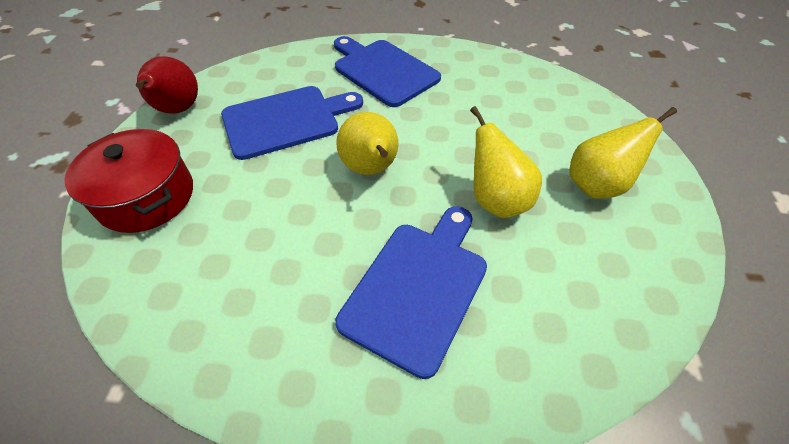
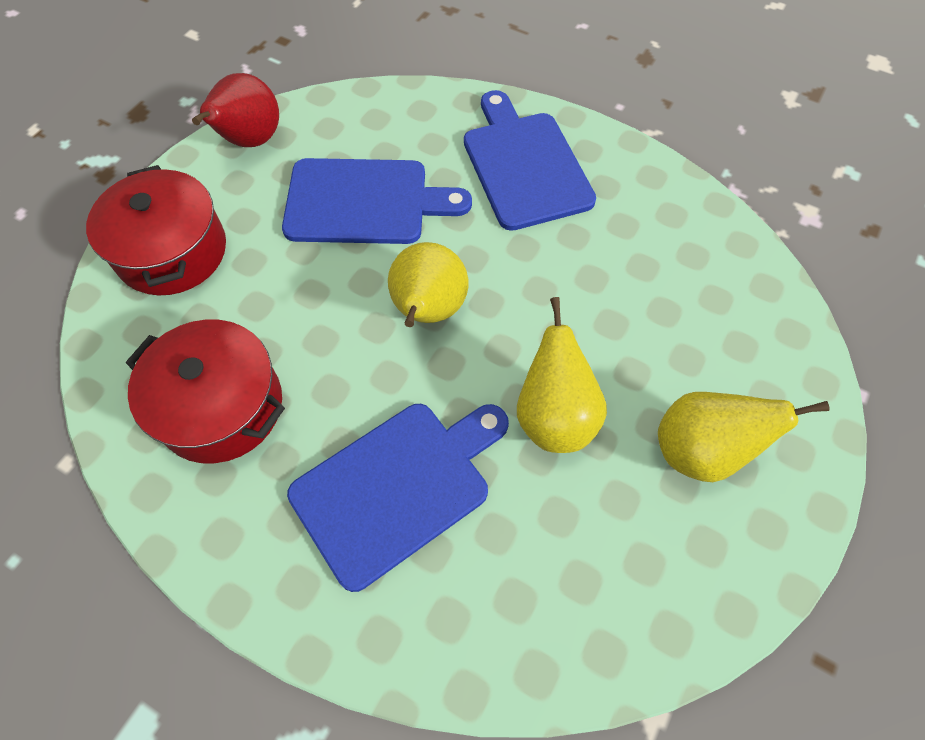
camera: 25 degrees right, 10 degrees up
(244, 288) = (221, 406): none -> red pot

